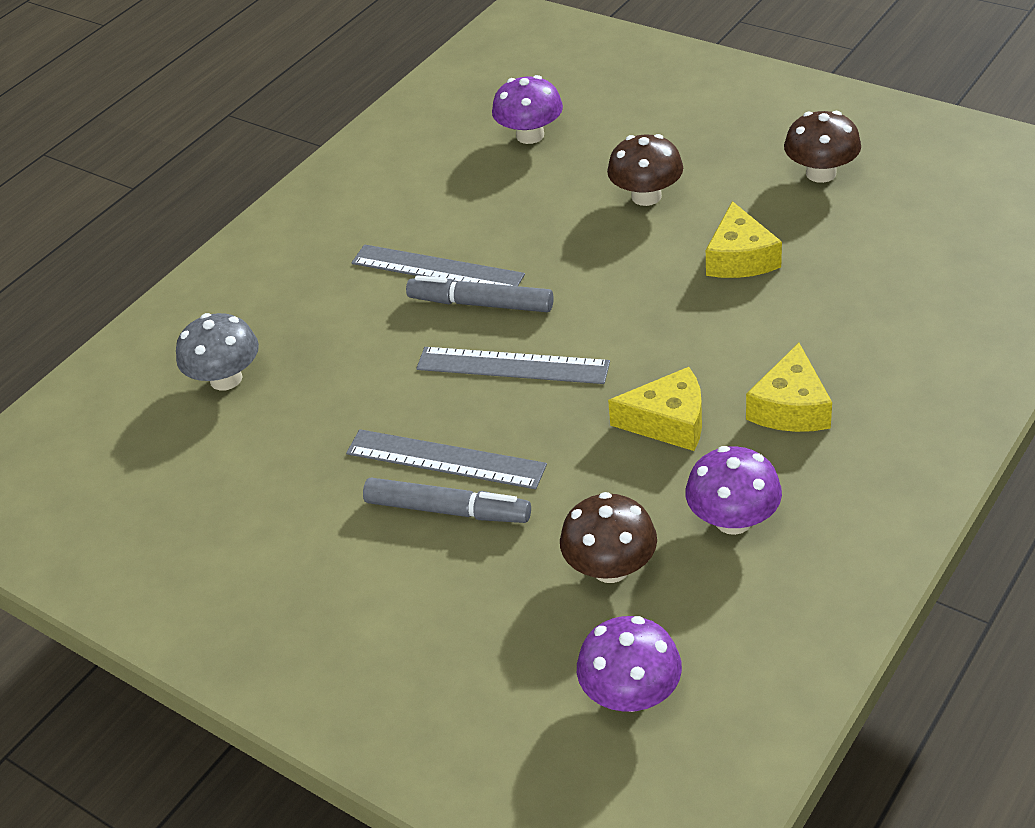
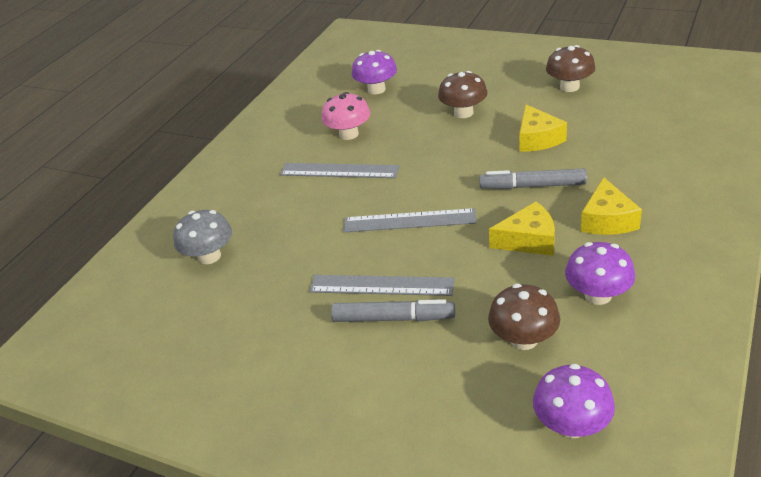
camera: 10 degrees left, 5 degrees down
(467, 209) = (349, 134): none -> pink mushroom
(482, 304) = (376, 187): grey marker -> grey marker (533, 186)

